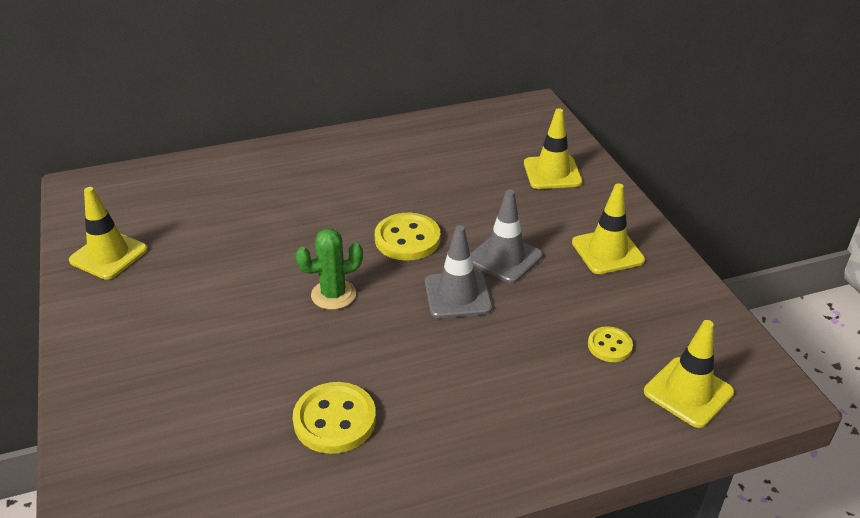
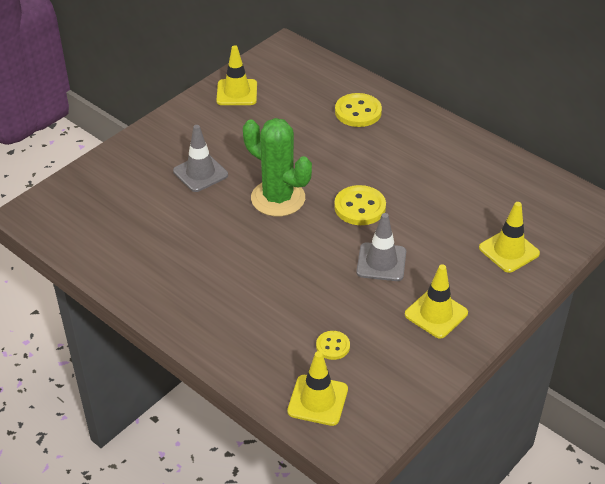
camera: 60 degrees right, 5 degrees up
(333, 295) = (278, 198): green cactus -> green cactus, size x1.68
(335, 420) = (178, 245): yellow button -> yellow button (358, 112)
(457, 295) = (323, 254): grey traffic cone -> grey traffic cone (200, 173)

